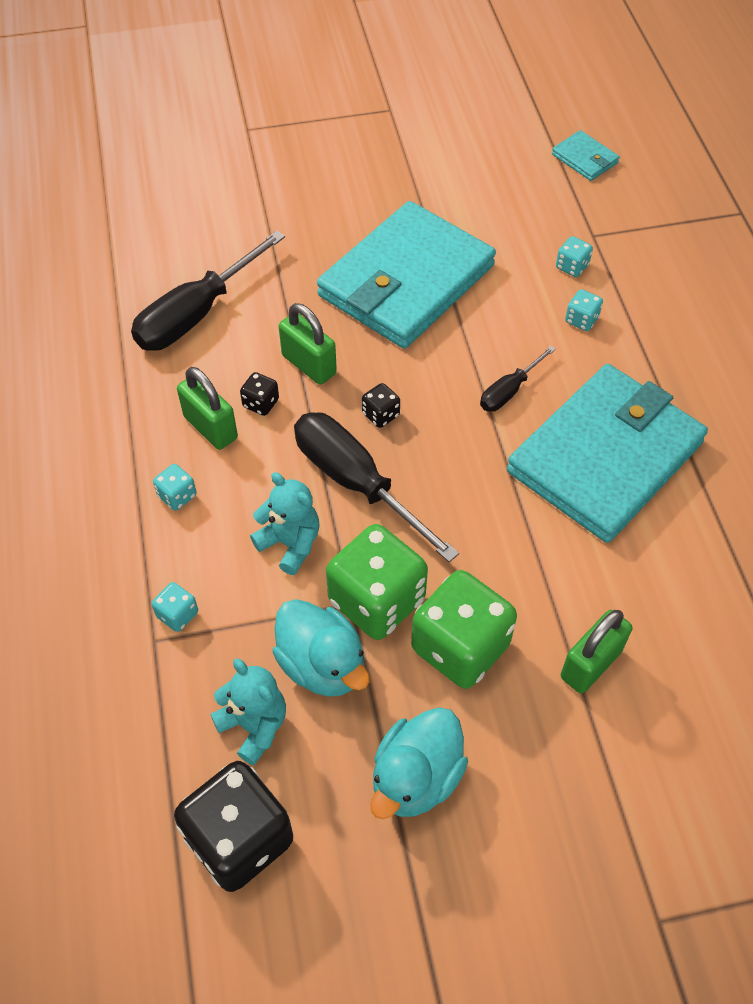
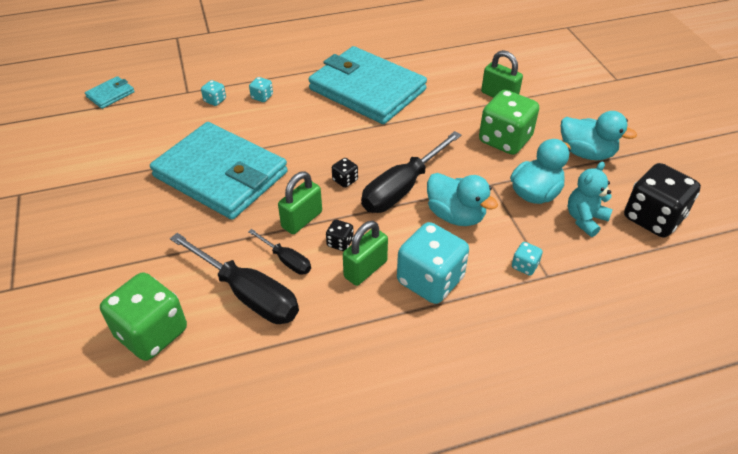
camera: 95 degrees left, 10 degrees down
(177, 496) = (430, 280): turquoise dice -> turquoise dice, size x2.30
(290, 543) = (455, 215): turquoise teddy bear -> turquoise duck
(377, 600) = (486, 173): green dice -> green dice (152, 333)
(509, 391) = (321, 125): black screwdriver -> black screwdriver (286, 260)

